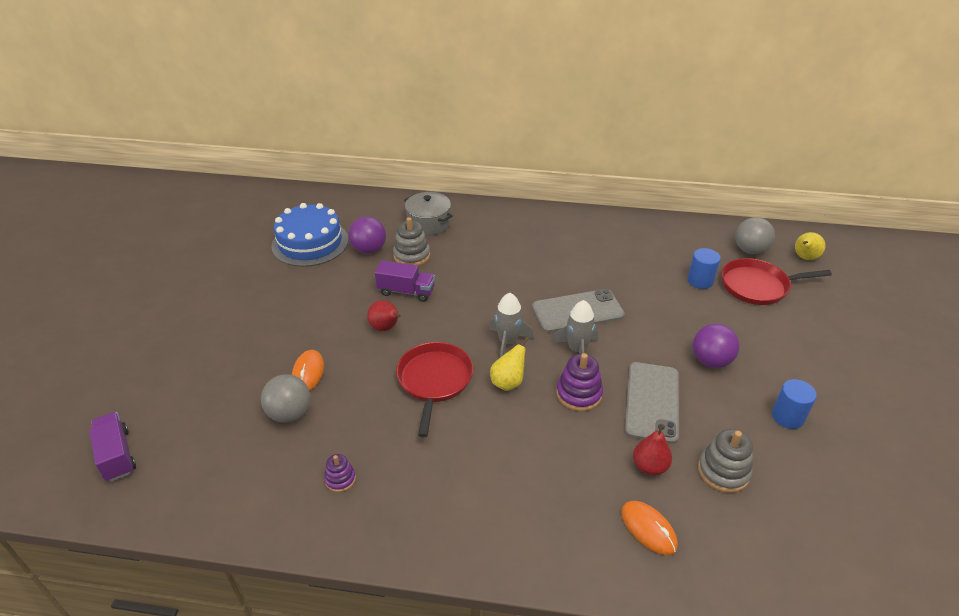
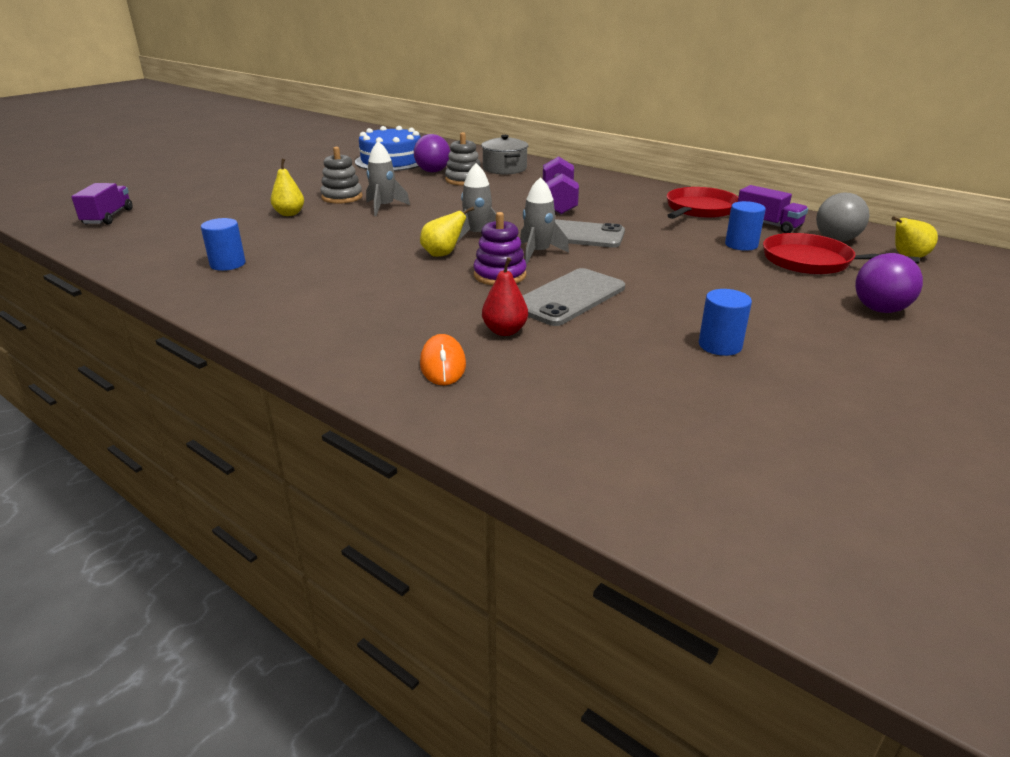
camera: 30 degrees right, 10 degrees down
(290, 413) = (245, 227): grey ball -> none
(308, 373) = (289, 214): orange mouse -> yellow pear
(340, 479) = (228, 264): purple stacking toy -> blue cylinder
(386, 328) = (384, 207): red pear -> grey rocket
(406, 291) = (430, 195): purple truck -> purple truck (768, 225)
(434, 381) = (380, 239): red pan -> red pan (699, 209)
(523, 265) = (559, 202): none -> purple dumbbell
(711, 361) = (677, 291): purple ball -> purple ball (880, 310)
(723, 471) = (582, 356): grey stacking toy -> grey stacking toy (342, 197)

